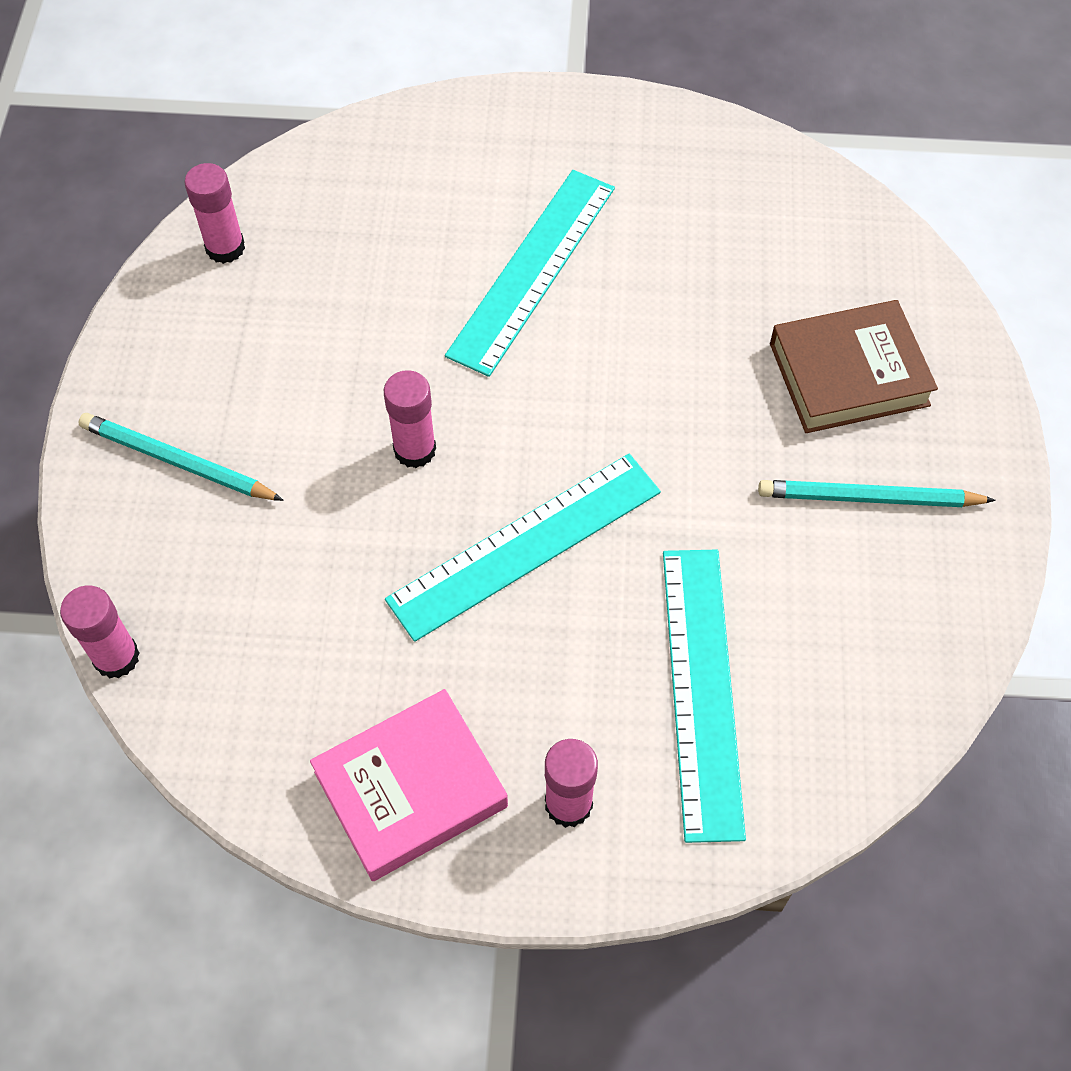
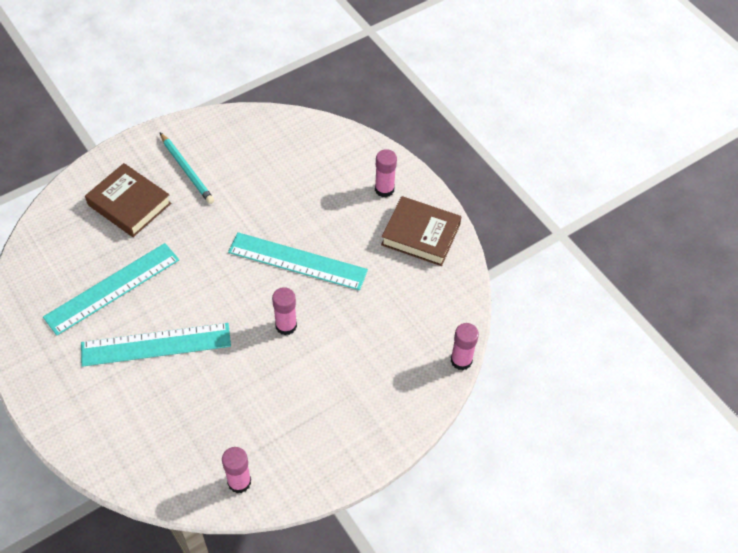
camera: 130 degrees left, 5 degrees down
(178, 461) = (364, 408): turquoise pencil -> none
(411, 789) = (420, 235): pink book -> brown book
(701, 689) = (310, 177): turquoise ruler -> turquoise ruler (112, 288)

